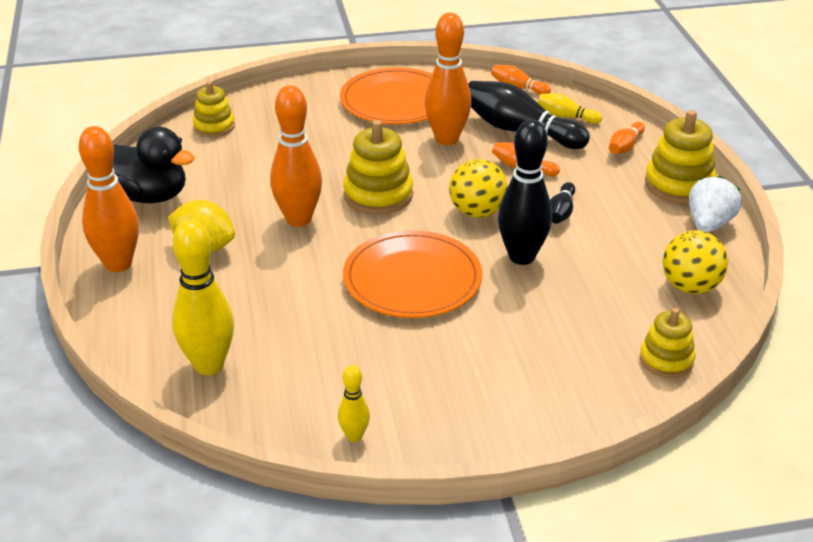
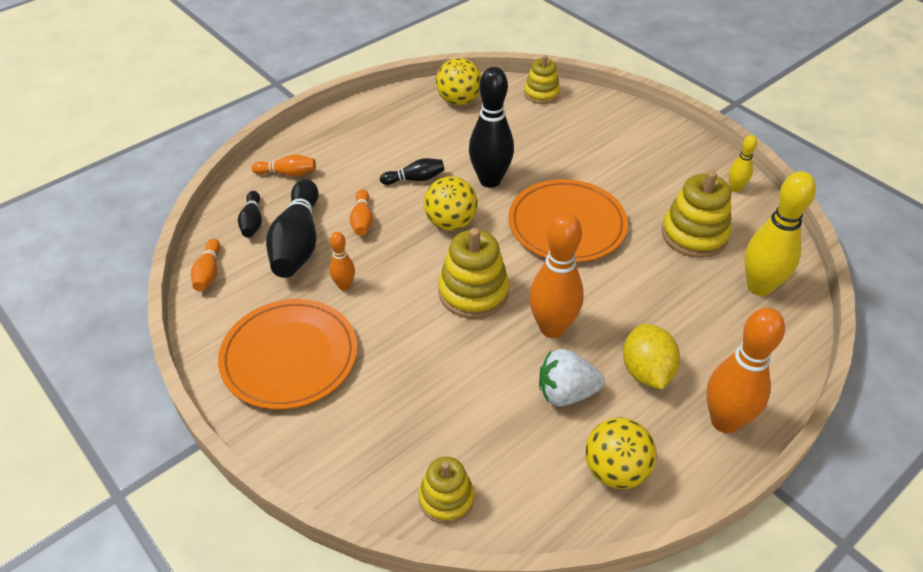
camera: 120 degrees left, 10 degrees up
(149, 196) = (615, 470): black duck -> yellow ball
(447, 139) = (344, 286): orange bowling pin -> orange bowling pin, size x0.50
(566, 116) = (252, 222): yellow bowling pin -> black bowling pin
(679, 185) = (330, 133): yellow stacking toy -> yellow stacking toy (694, 234)
(709, 224) = (376, 108): white strawberry -> white strawberry (566, 393)

